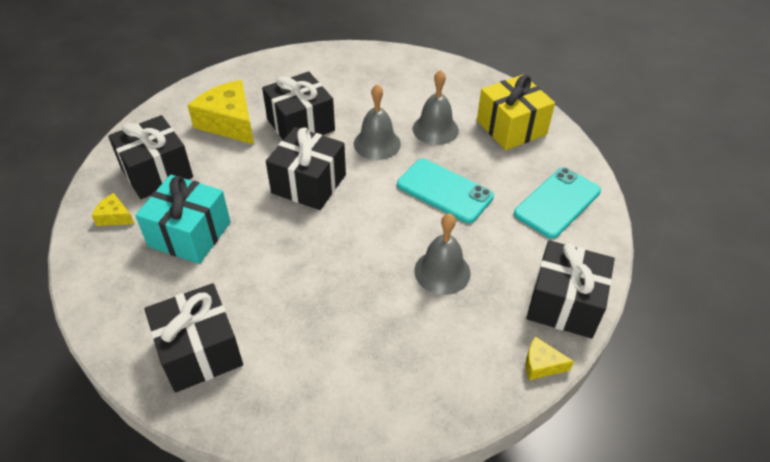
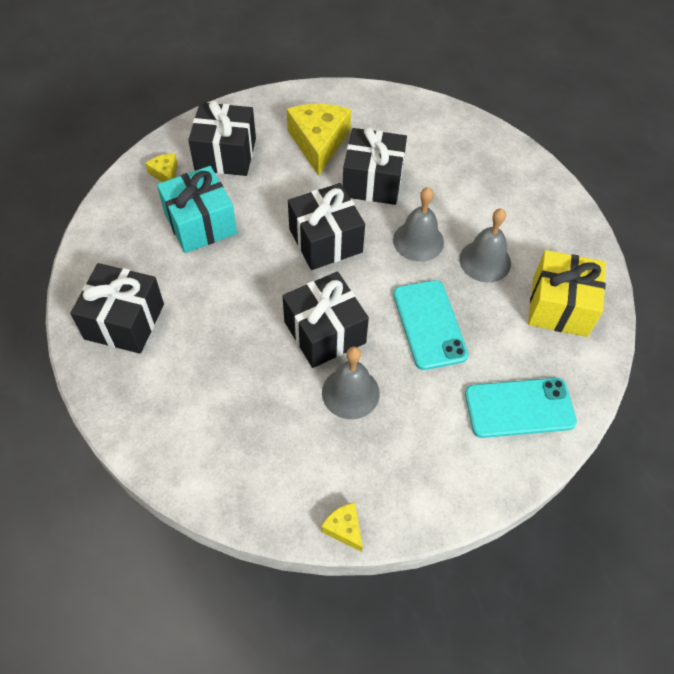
camera: 40 degrees right, 10 degrees up
(564, 303) = (420, 497): black gift -> black gift (325, 332)

